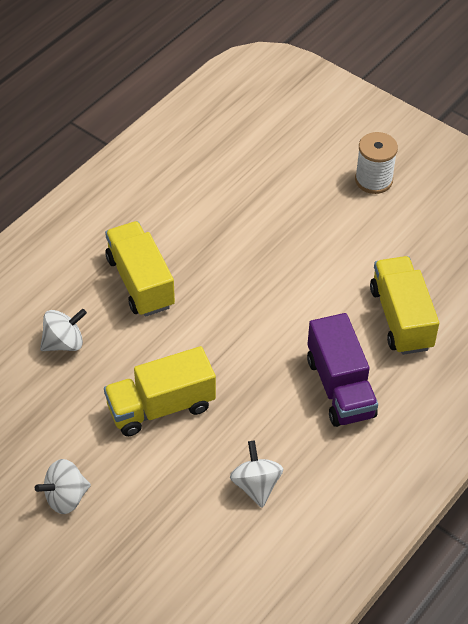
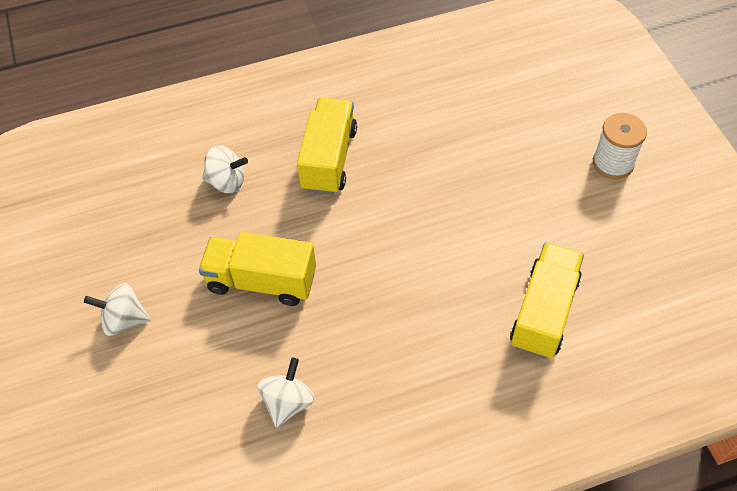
camera: 35 degrees right, 5 degrees up
(340, 387) = (434, 349): purple truck -> none

